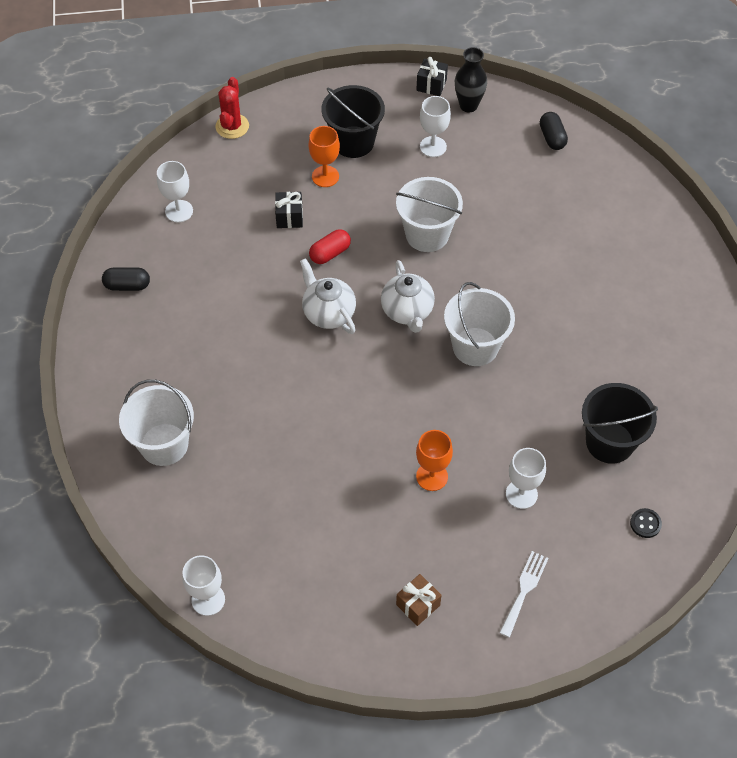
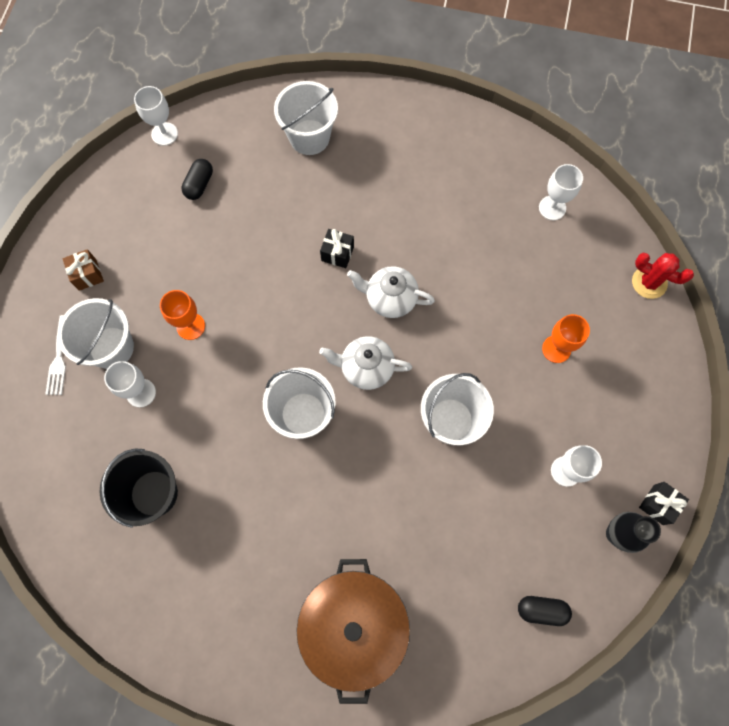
camera: 110 degrees right, 15 degrees up
(127, 285) = (480, 147): black capsule -> black capsule (199, 184)
(289, 217) = (514, 300): black gift -> black gift (337, 253)
(328, 313) = (390, 299): white teapot -> white teapot turned 150 degrees counterclockwise
(330, 253) = (458, 322): red capsule -> none
(353, 142) = (595, 392): black bucket -> none
(488, 543) = (111, 347): none -> white bucket
(524, 590) = (58, 359): white fork -> white fork turned 45 degrees clockwise
(633, 253) = (354, 626): none -> brown pot
(645, 524) = (64, 487): black button -> none

